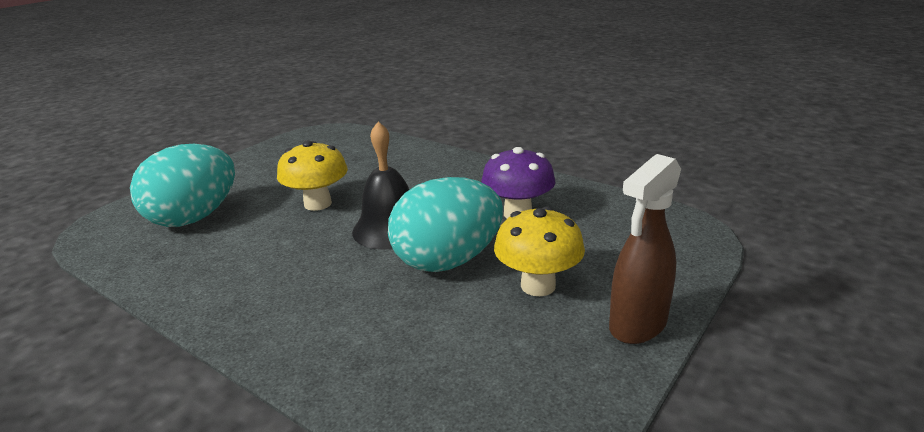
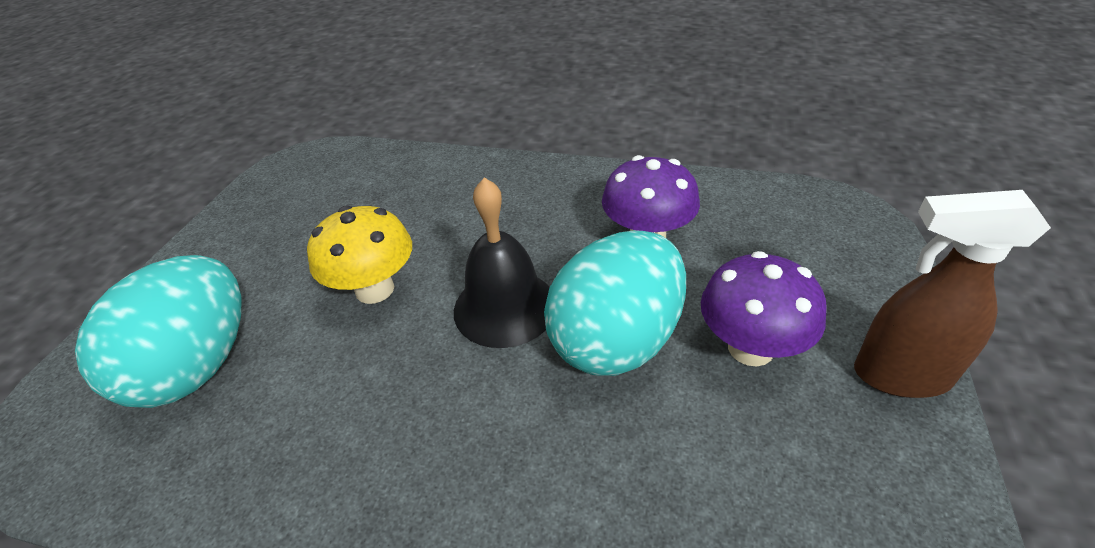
camera: 20 degrees left, 15 degrees up
(538, 285) = (750, 348): yellow mushroom -> purple mushroom
(637, 325) = (900, 375): brown spray bottle -> brown spray bottle turned 75 degrees clockwise

